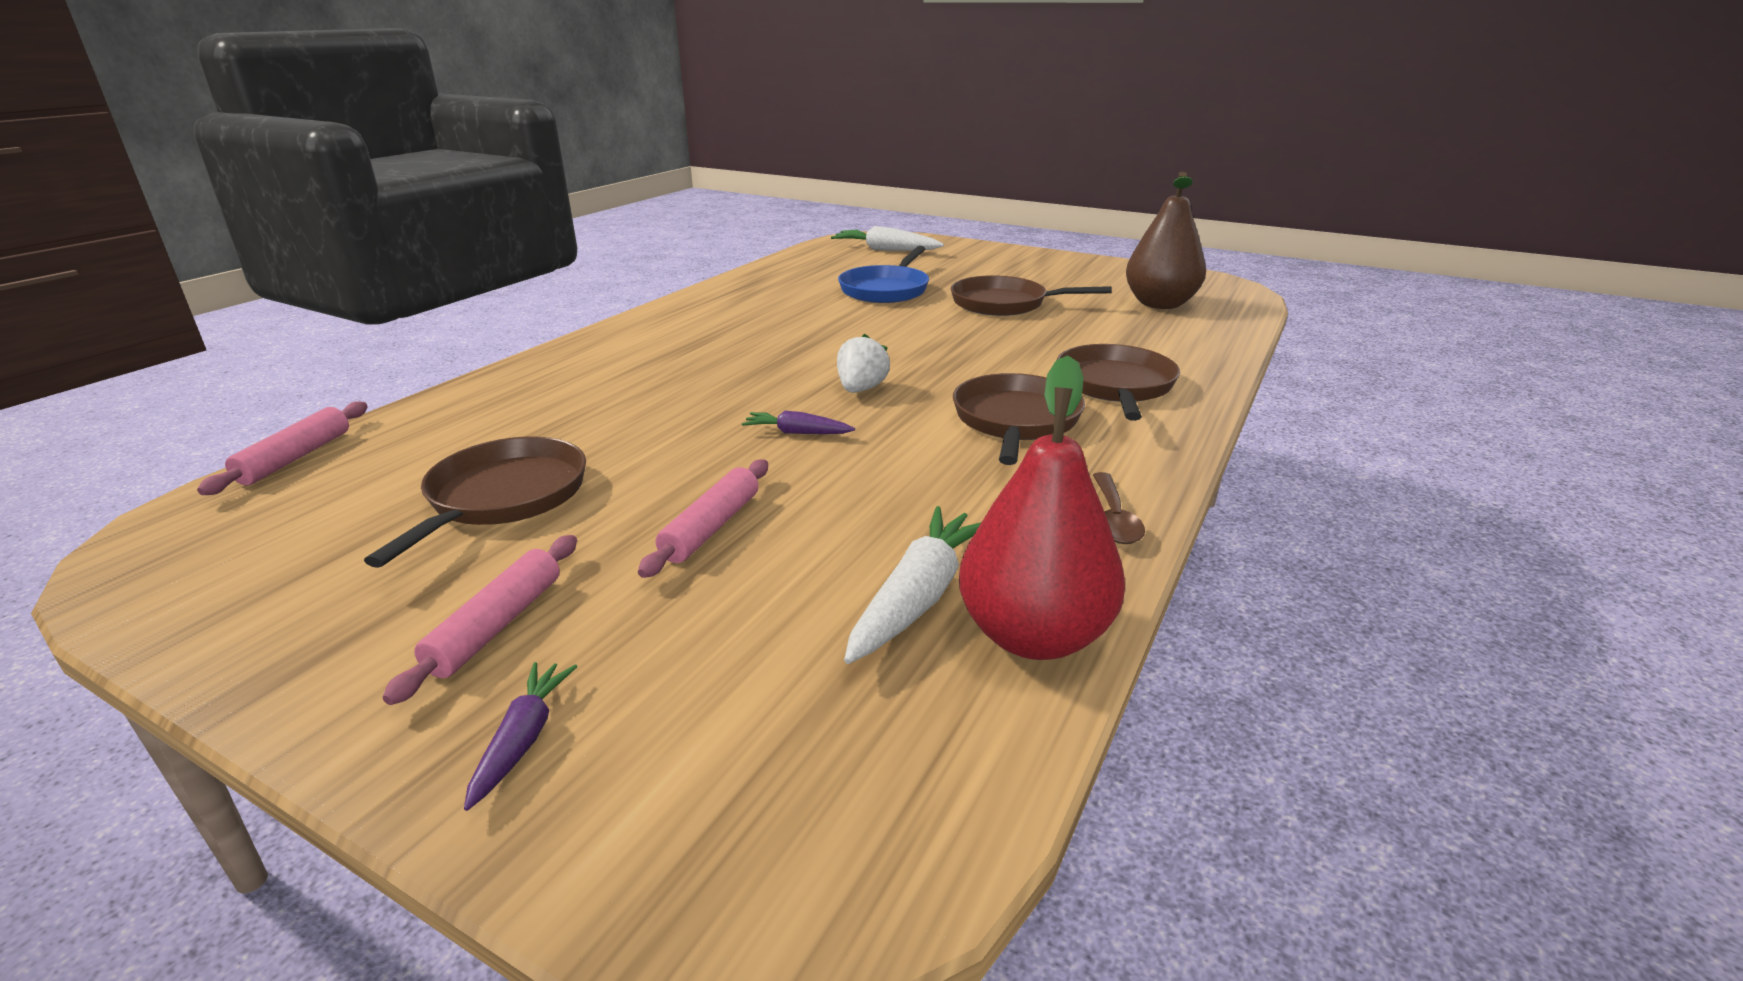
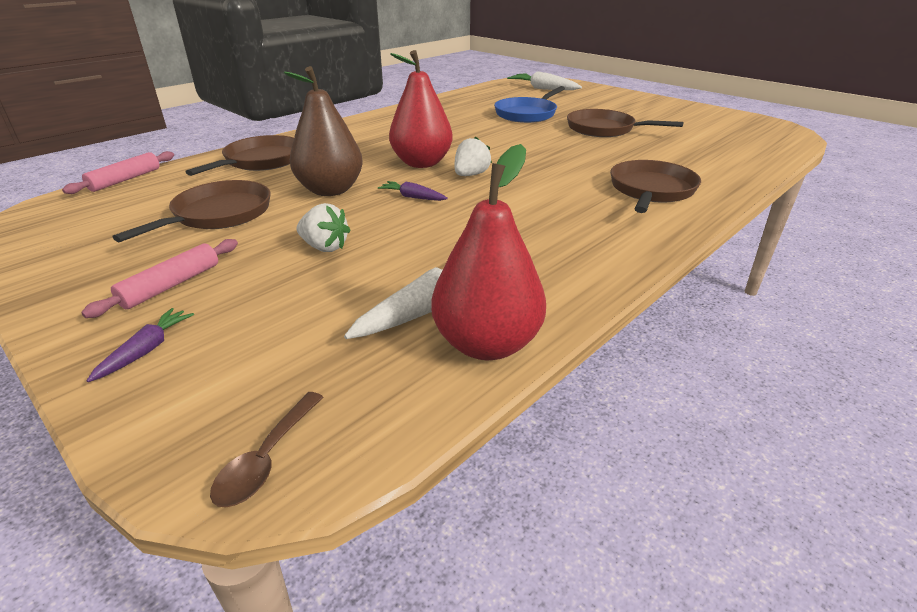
camera: 15 degrees right, 5 degrees up
(711, 527) = (325, 247): pink rolling pin -> white strawberry
(778, 379) = (422, 163): none -> red pear
(1016, 421) = (563, 206): brown pan -> brown pan (261, 161)
(1114, 519) = (592, 278): brown spoon -> brown spoon (267, 459)
(1159, 304) = (721, 138): brown pear -> brown pear (330, 190)

